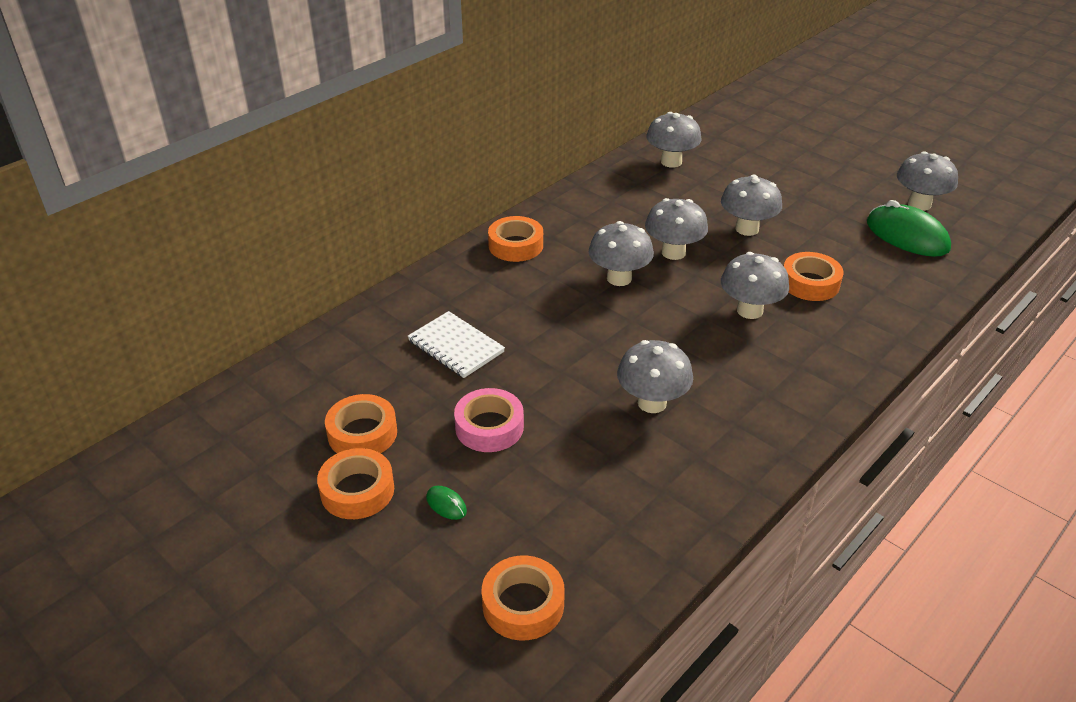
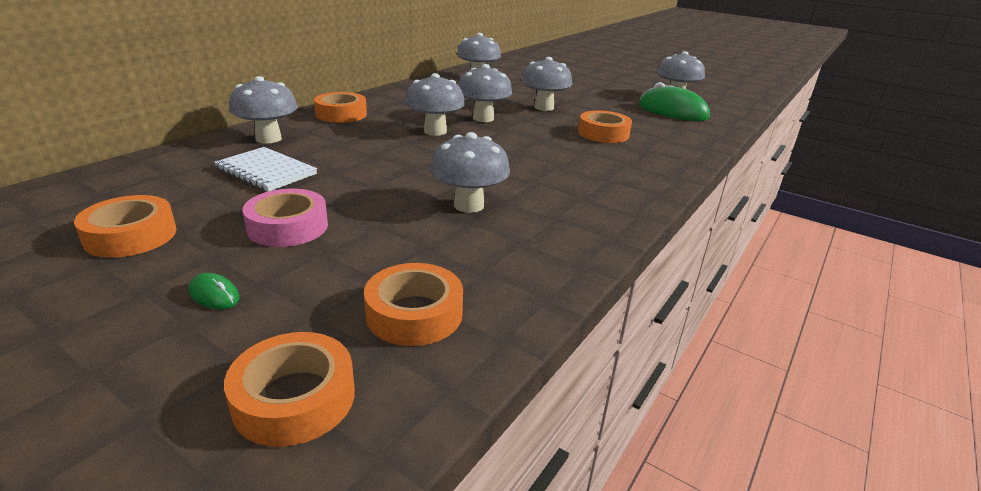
camera: 10 degrees left, 10 degrees down
(357, 490) = (98, 286): orange tape -> orange tape (414, 314)
(749, 310) = (555, 148): grey mushroom -> grey mushroom (268, 139)

